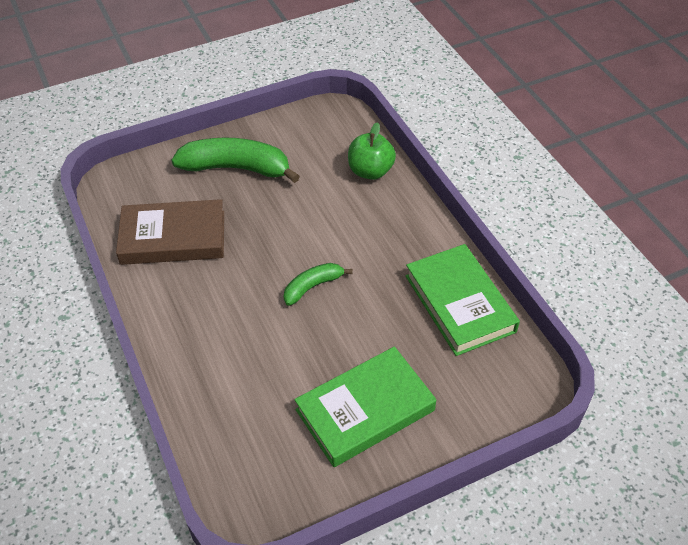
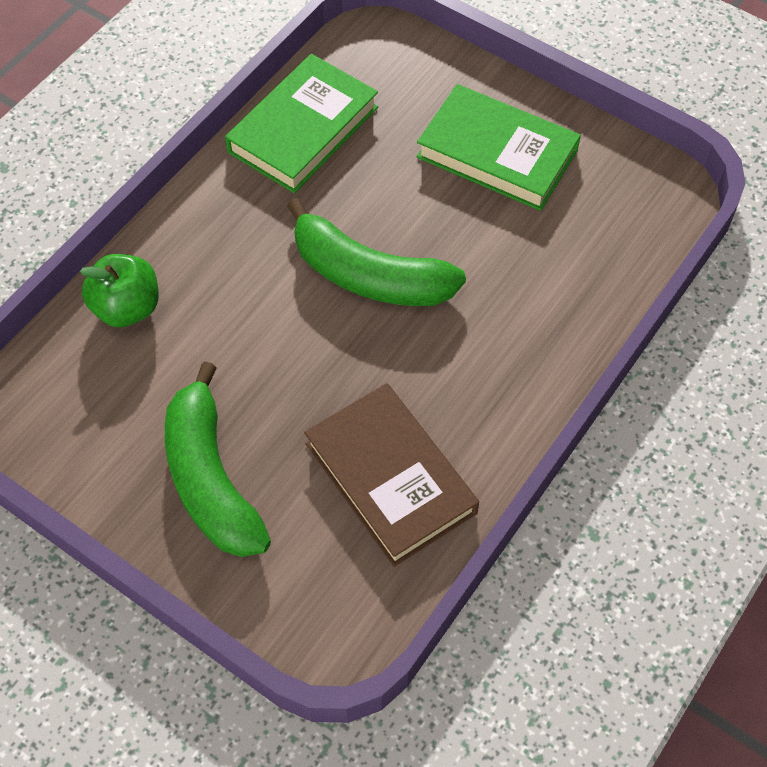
camera: 120 degrees left, 10 degrees up
(313, 286) = (369, 275): green banana -> green banana, size x1.87

